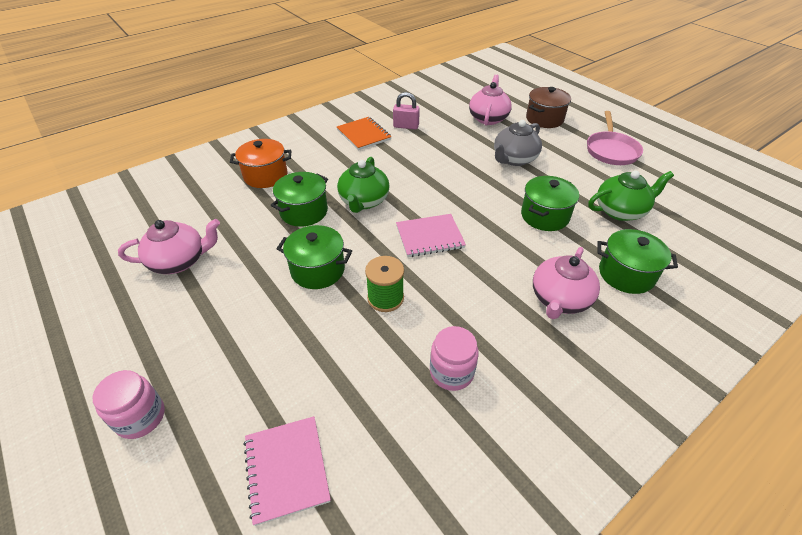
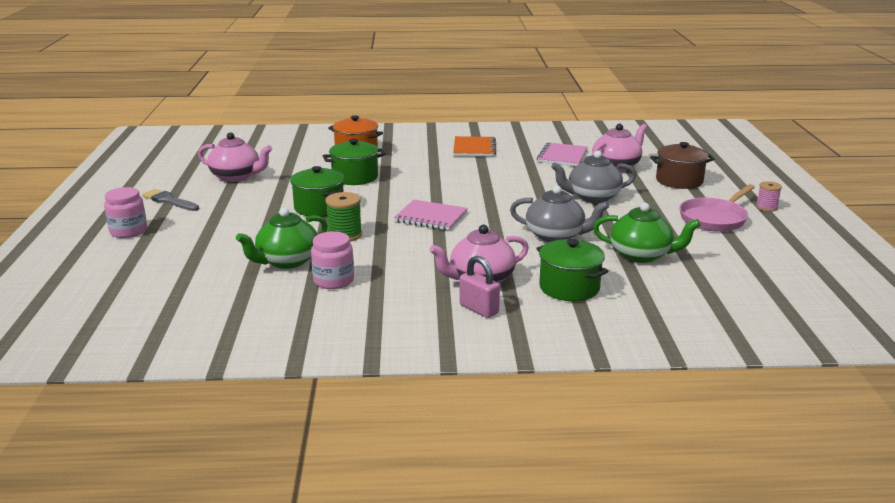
camera: 35 degrees right, 20 degrees down
(138, 336) = (169, 201): none -> grey brush
(287, 469) = (174, 277): pink notebook -> pink notebook (562, 156)
(364, 201) = (410, 184): green teapot -> green teapot (287, 261)
(406, 126) = (522, 152): pink padlock -> pink padlock (479, 309)
(544, 216) = (556, 236): green pot -> grey teapot
(623, 126) = (766, 207): none -> pink spool

